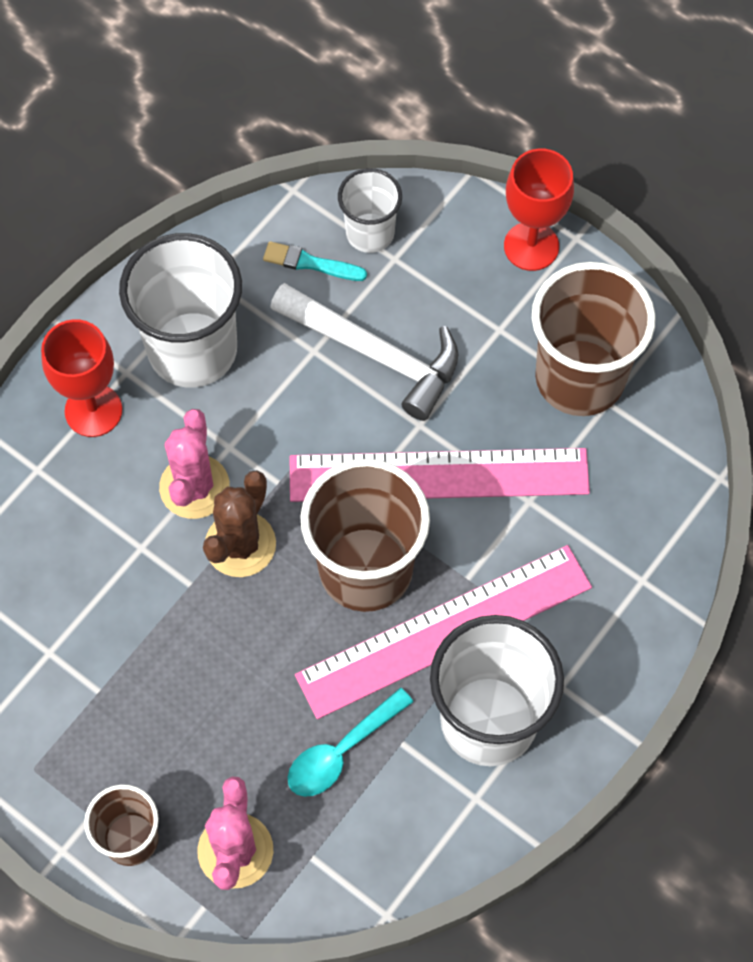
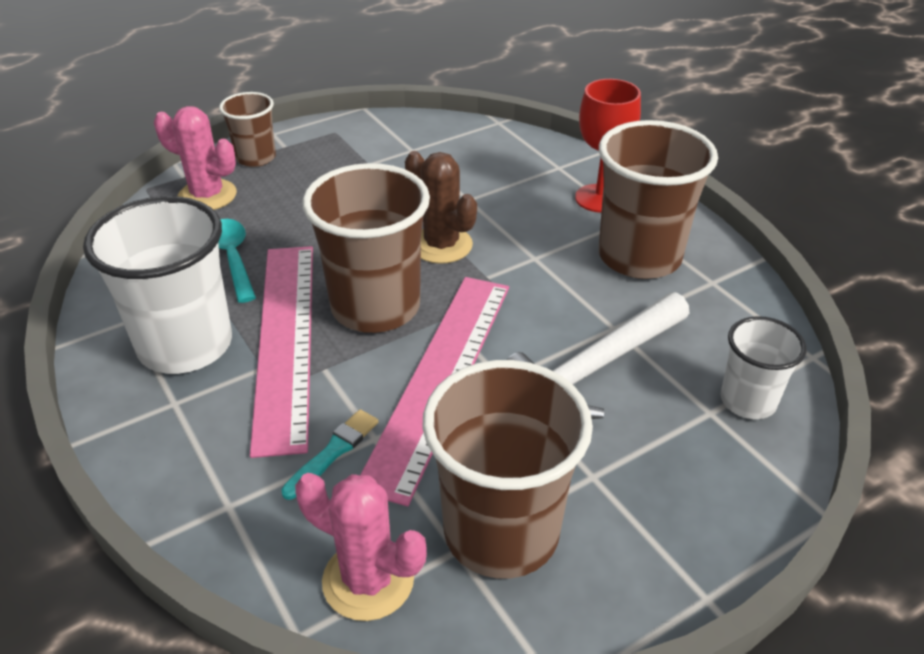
camera: 110 degrees right, 25 degrees down
(192, 350) = (639, 257): white cup -> brown cup
(194, 487) = (506, 233): pink cactus -> pink cactus (368, 580)
(311, 263) = (717, 348): turquoise brush -> turquoise brush (333, 452)
(531, 246) = (703, 543): red goblet -> none

